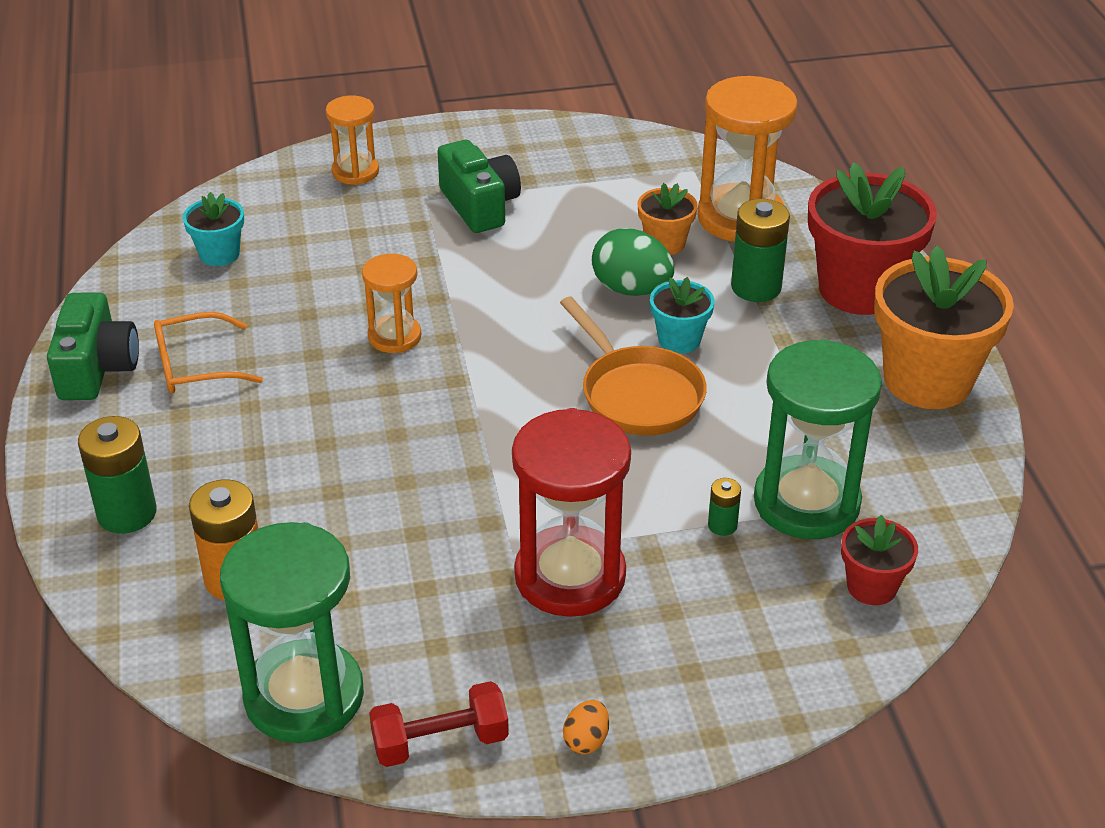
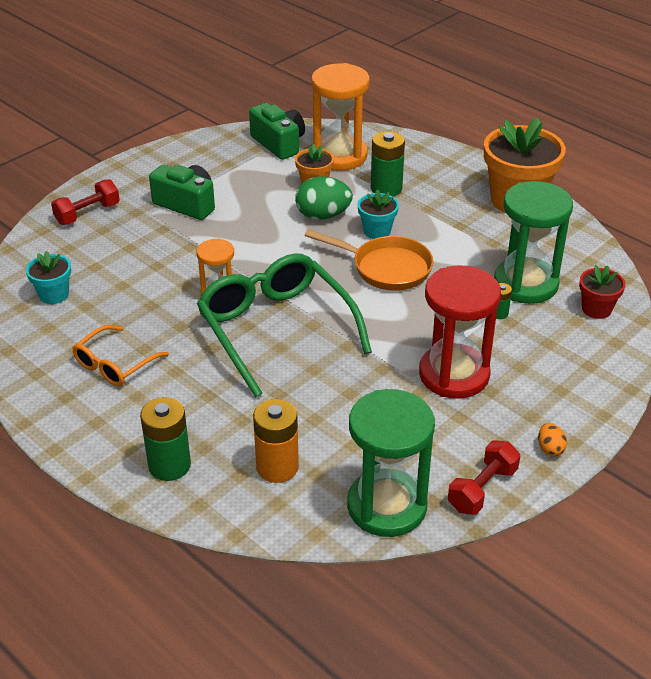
camera: 35 degrees left, 0 degrees up
(97, 368) = (50, 394): green camera -> green camera (279, 143)
(355, 172) = (87, 214): orange hourglass -> red dumbbell
(416, 409) = (276, 329): none -> green glasses
(859, 289) = (438, 169): red flower pot -> none

